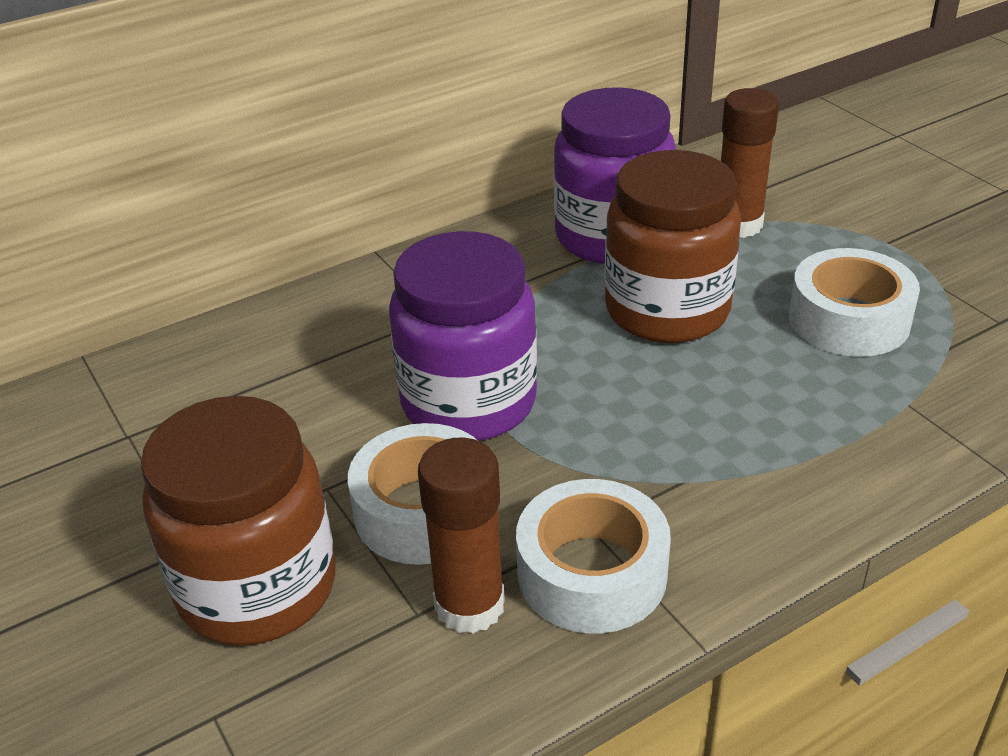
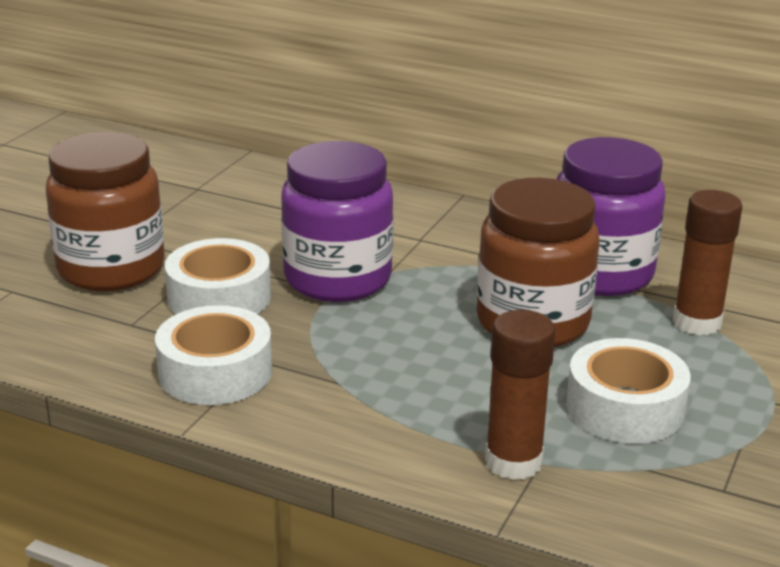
camera: 55 degrees right, 10 degrees down
(469, 605) = (151, 338): brown glue stick -> brown glue stick (513, 462)

